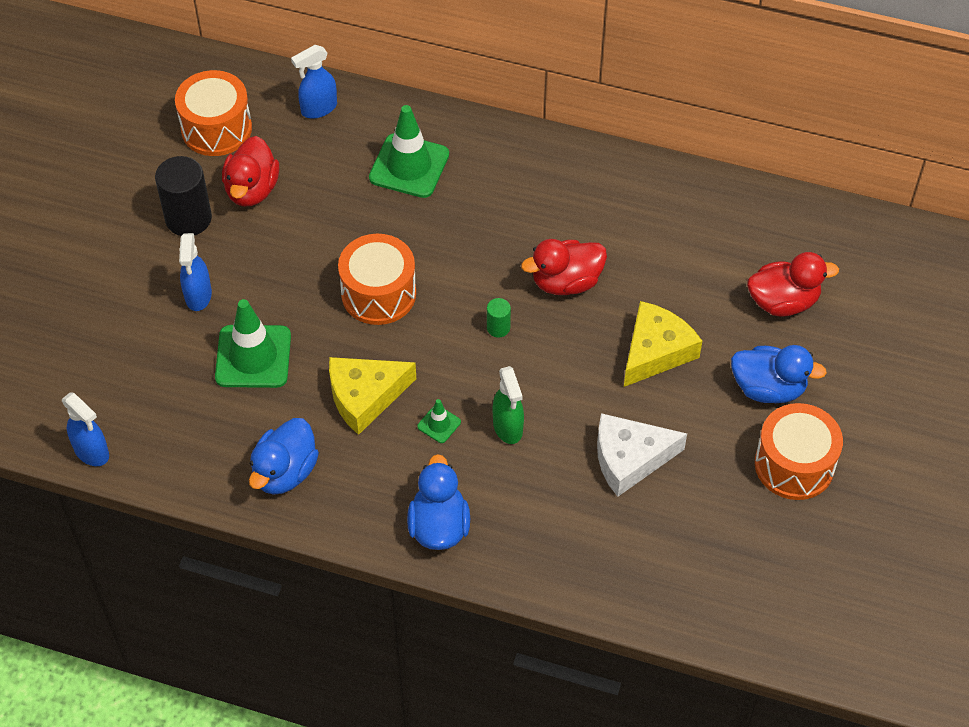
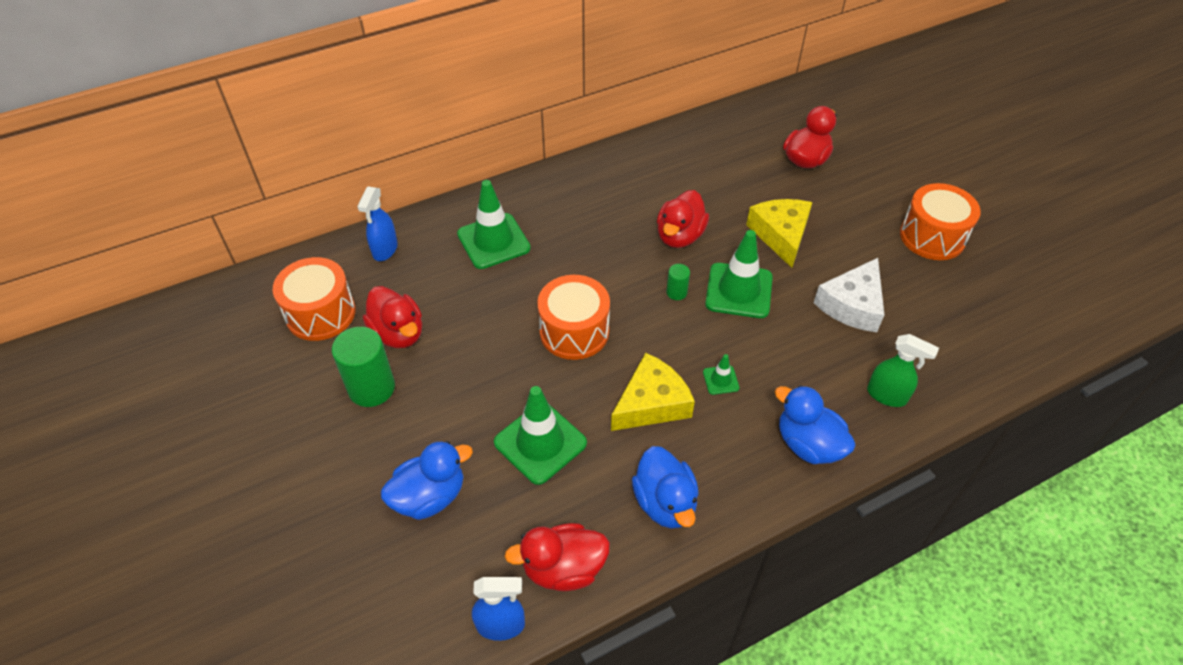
camera: 45 degrees left, 5 degrees down
(168, 453) = (563, 568): none -> red duck
(188, 218) = (371, 388): black cylinder -> green cylinder
(198, 296) = (445, 435): blue spray bottle -> none
(365, 396) = (651, 403): yellow cheese -> yellow cheese turned 150 degrees counterclockwise
(508, 427) = (763, 346): green spray bottle -> green spray bottle (887, 396)
(551, 368) = (739, 291): none -> green traffic cone
(768, 388) = (863, 208): blue duck -> blue duck (430, 496)

